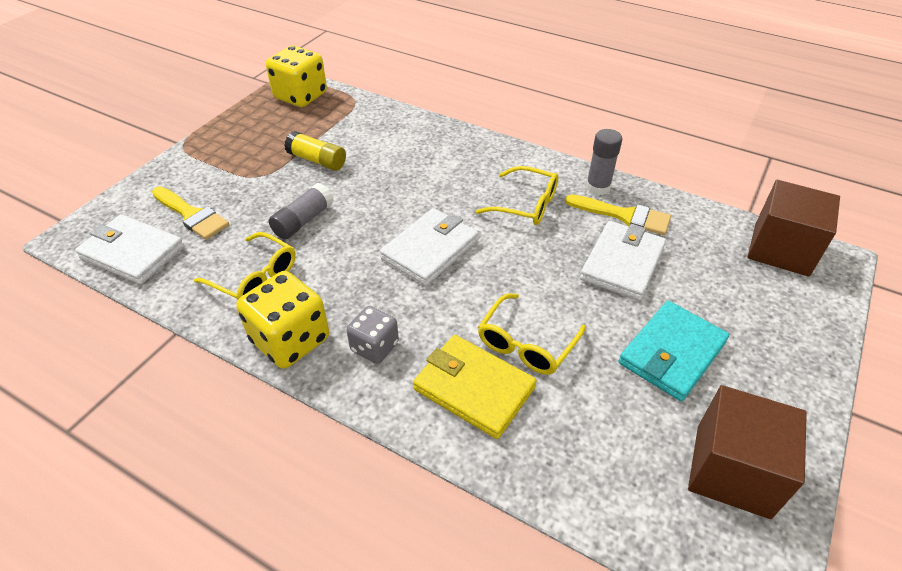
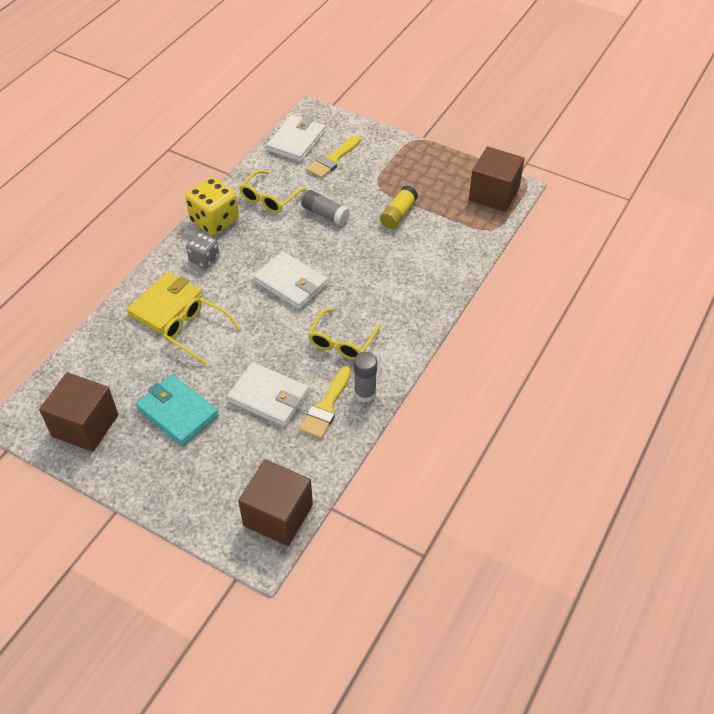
camera: 90 degrees right, 5 degrees up
(300, 96) = (494, 194): yellow dice -> brown cube

